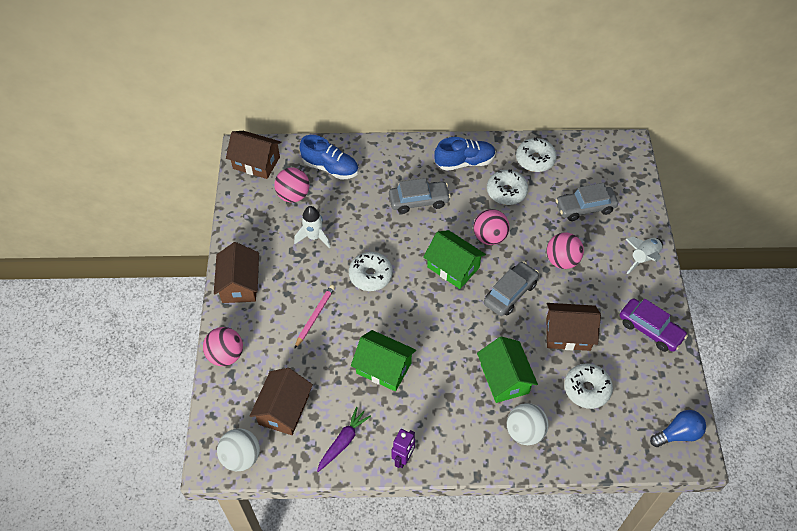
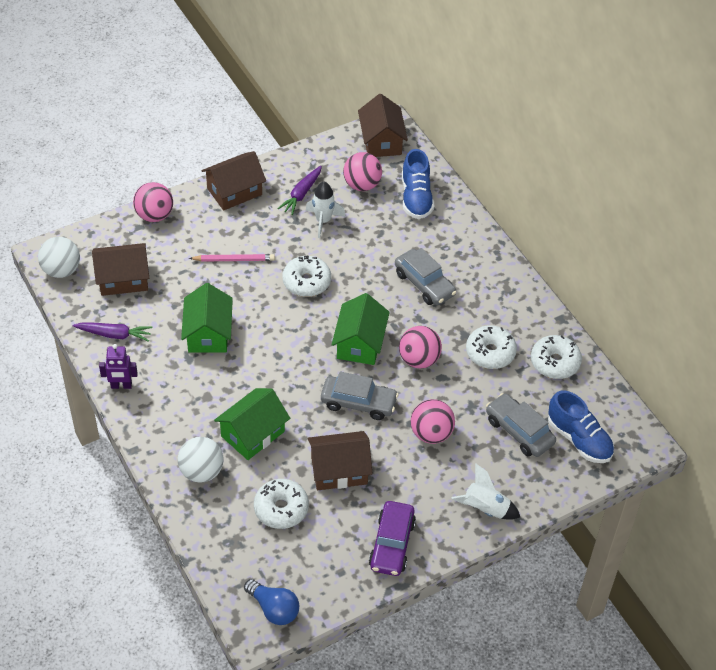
camera: 60 degrees right, 5 degrees down
(275, 239) = (301, 194): none -> purple carrot
(465, 162) = (504, 302): blue shoe -> blue shoe (579, 439)
(568, 334) = (339, 470): brown house -> brown house turned 75 degrees counterclockwise

